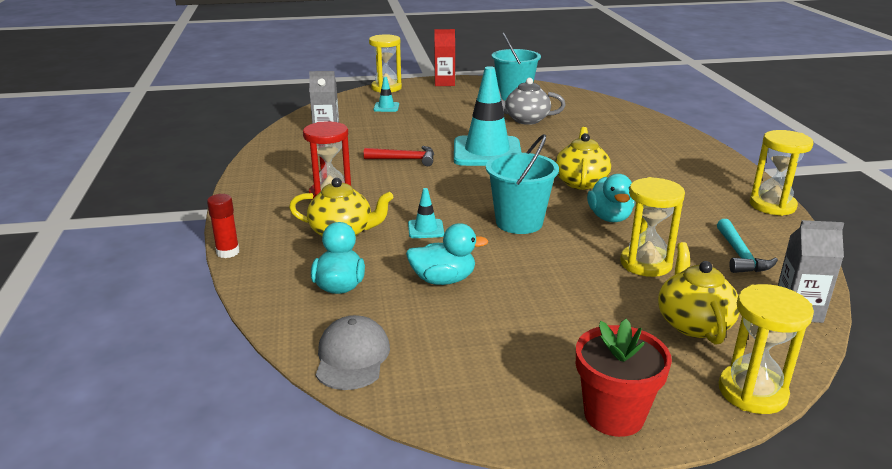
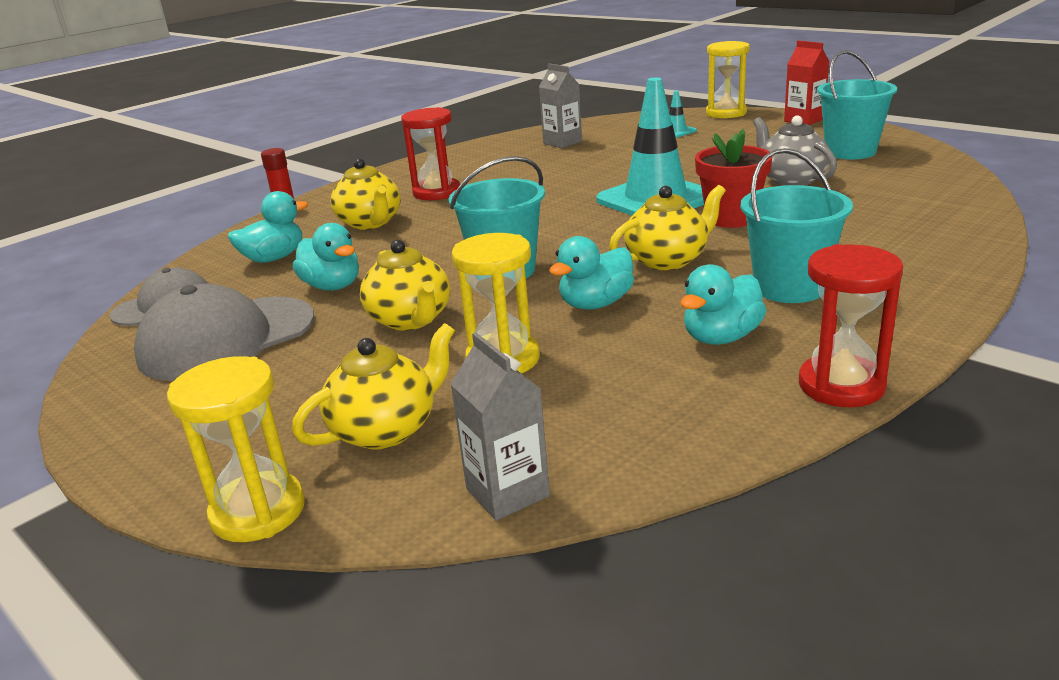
camera: 55 degrees right, 0 degrees up
(405, 159) = (564, 182): red hammer -> none
(425, 229) = (425, 244): turquoise traffic cone -> none
(472, 344) = (226, 338): none -> grey cap
(548, 271) = (411, 319): none -> yellow teapot
(614, 415) = (150, 443): red flower pot -> red flower pot (731, 218)
(660, 174) = (789, 287): none -> turquoise bucket
(693, 207) = (721, 337): none -> turquoise duck
(740, 255) = (620, 408): turquoise hammer -> none
(772, 205) = (841, 385): yellow hourglass -> red hourglass

